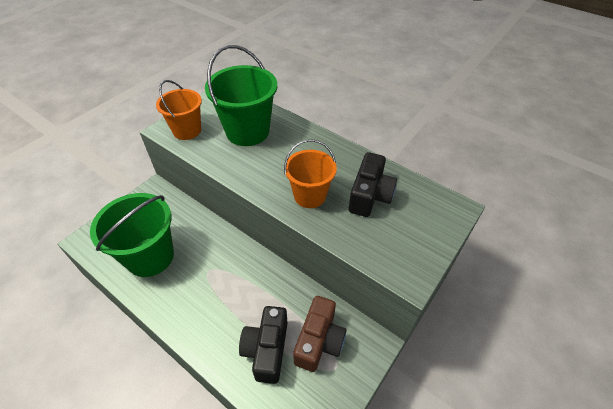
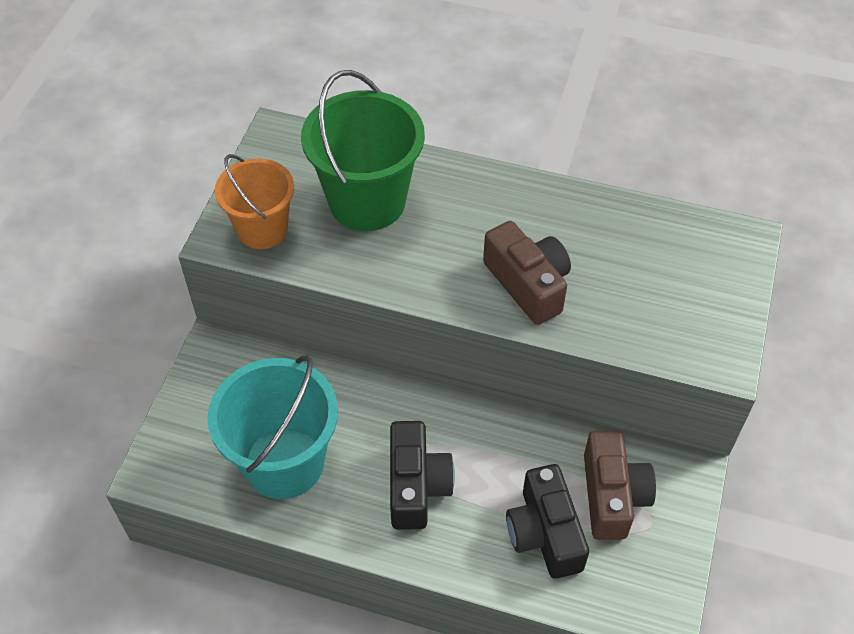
camera: 20 degrees left, 5 degrees up
(150, 256) = (284, 462): green bucket -> turquoise bucket
(309, 195) = (528, 284): orange bucket -> brown camera
(369, 195) = (616, 256): black camera -> black camera (416, 486)

